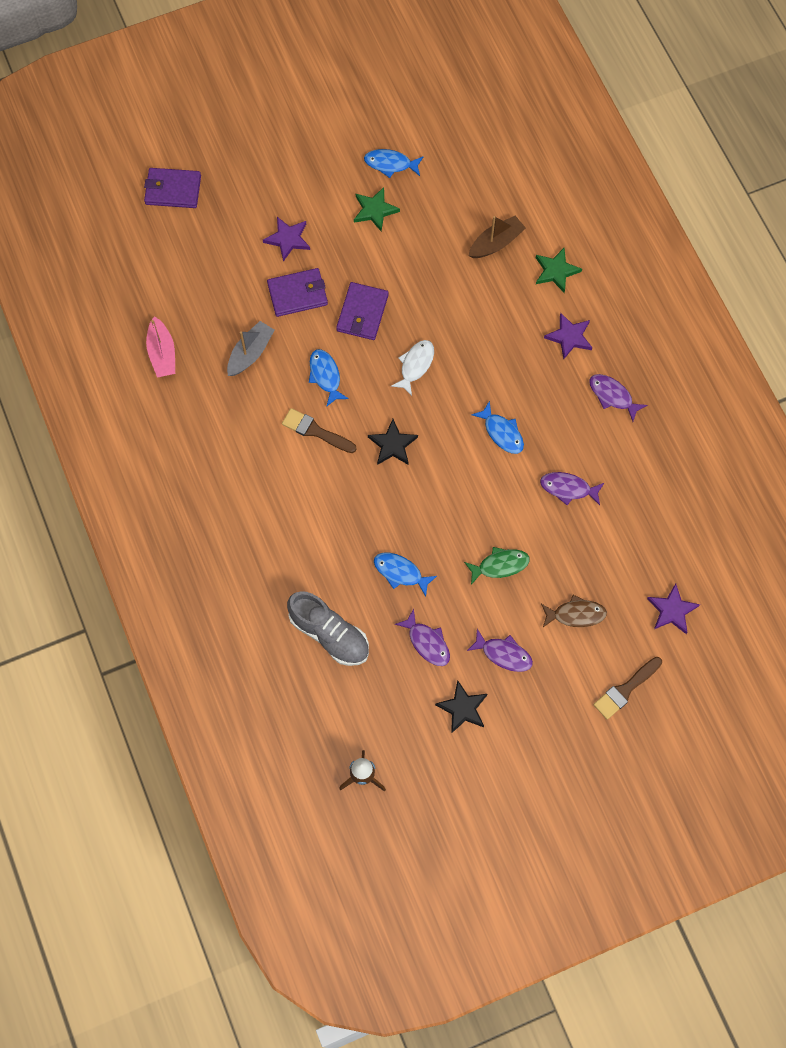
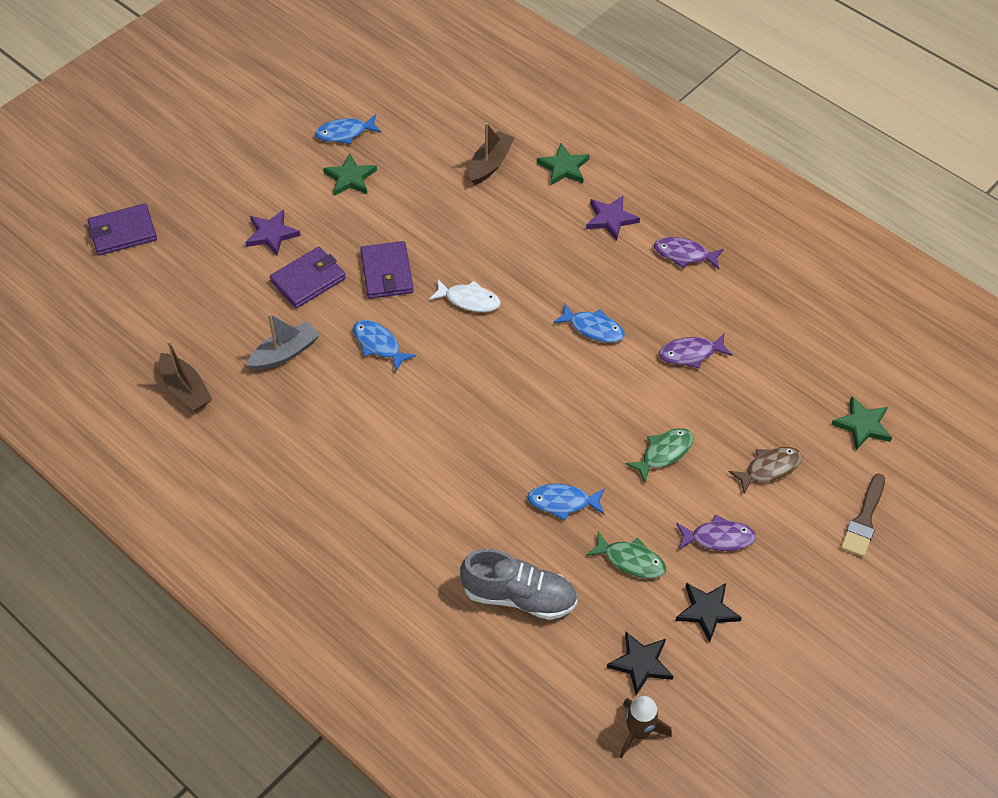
camera: 25 degrees left, 15 degrees down
(162, 353) = (186, 389): pink boat -> brown boat
(250, 353) = (285, 353): grey boat -> grey boat turned 45 degrees clockwise
(315, 431) = (395, 400): brown brush -> none
(392, 445) = (486, 382): black star -> black star (641, 663)
(415, 365) = (469, 300): white fish -> white fish turned 105 degrees clockwise
(427, 642) = (631, 560): purple fish -> green fish
(672, 610) = (862, 425): purple star -> green star

